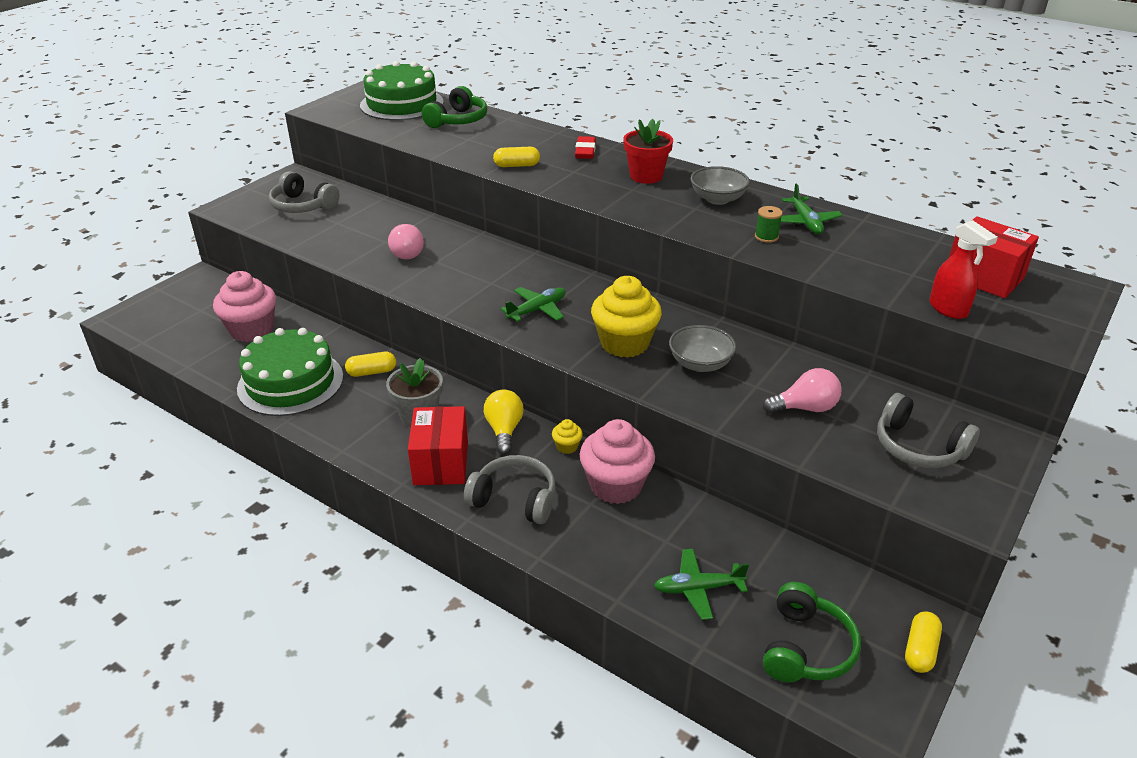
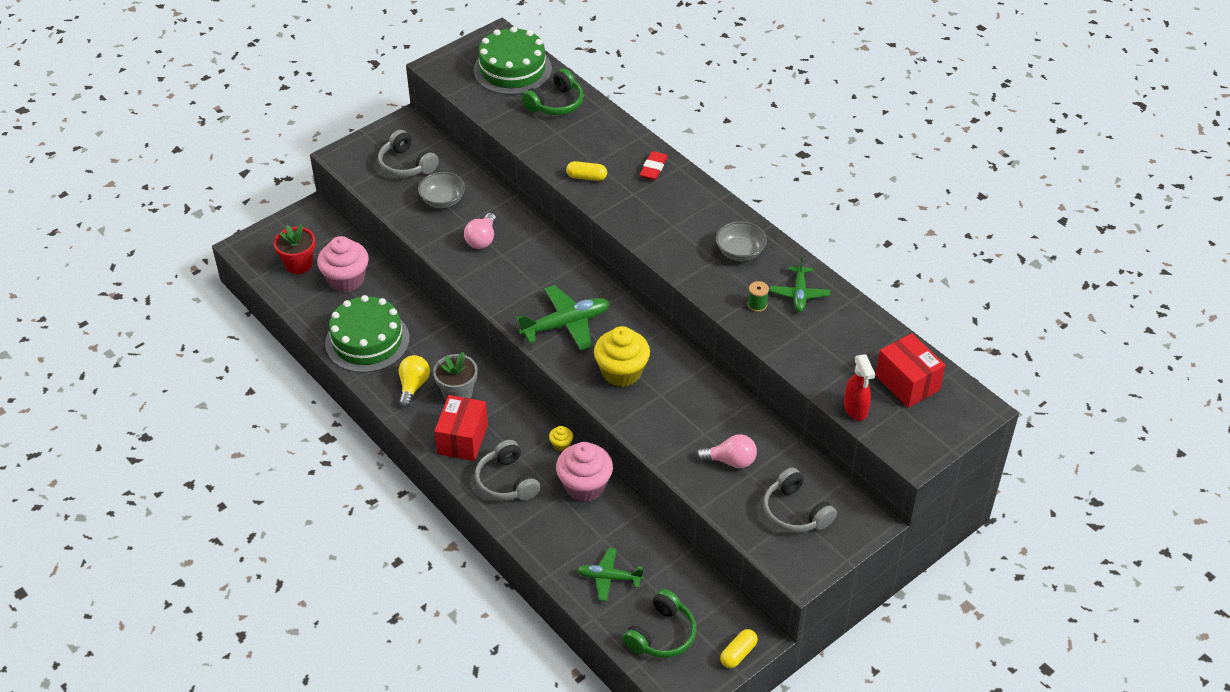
camera: 15 degrees right, 10 degrees up
(372, 372) = (432, 343): yellow capsule -> none
(504, 430) = (518, 420): yellow light bulb -> yellow light bulb (413, 386)
(514, 499) = (507, 481): grey headphones -> grey headphones turned 150 degrees counterclockwise
(537, 310) = (566, 324): green plane -> green plane, size x1.59
(646, 176) = (692, 211): red flower pot -> red flower pot (299, 264)
(700, 364) = (671, 404): grey bowl -> grey bowl (443, 200)

